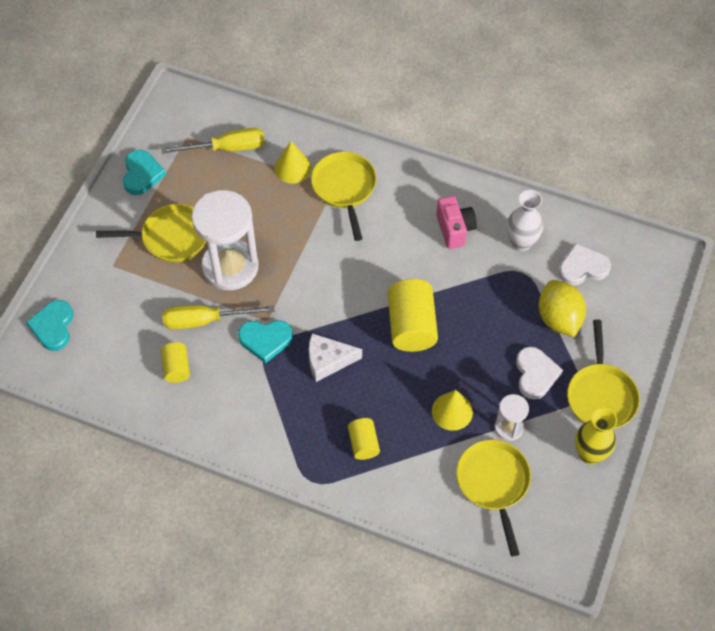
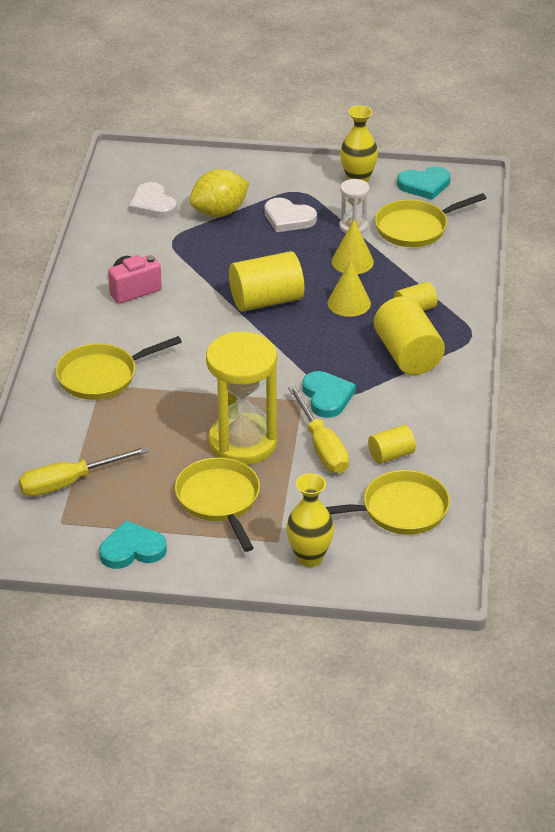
camera: 105 degrees left, 20 degrees down
(53, 327) = (384, 570): turquoise heart -> turquoise heart (424, 185)
(87, 281) = (309, 557): none -> yellow vase
(227, 148) = (69, 483): yellow screwdriver -> yellow screwdriver turned 90 degrees counterclockwise
(230, 267) = (242, 443): white hourglass -> yellow hourglass
(293, 168) = (84, 422): yellow cone -> yellow cone (349, 303)
(300, 418) = (407, 355): none -> yellow cylinder
(328, 361) = (332, 348): white cheese -> none
(521, 242) = (135, 245): white vase -> none
(535, 374) = (288, 218): white heart -> white heart turned 135 degrees counterclockwise
(601, 395) = (294, 180): yellow pan -> yellow pan (399, 510)

